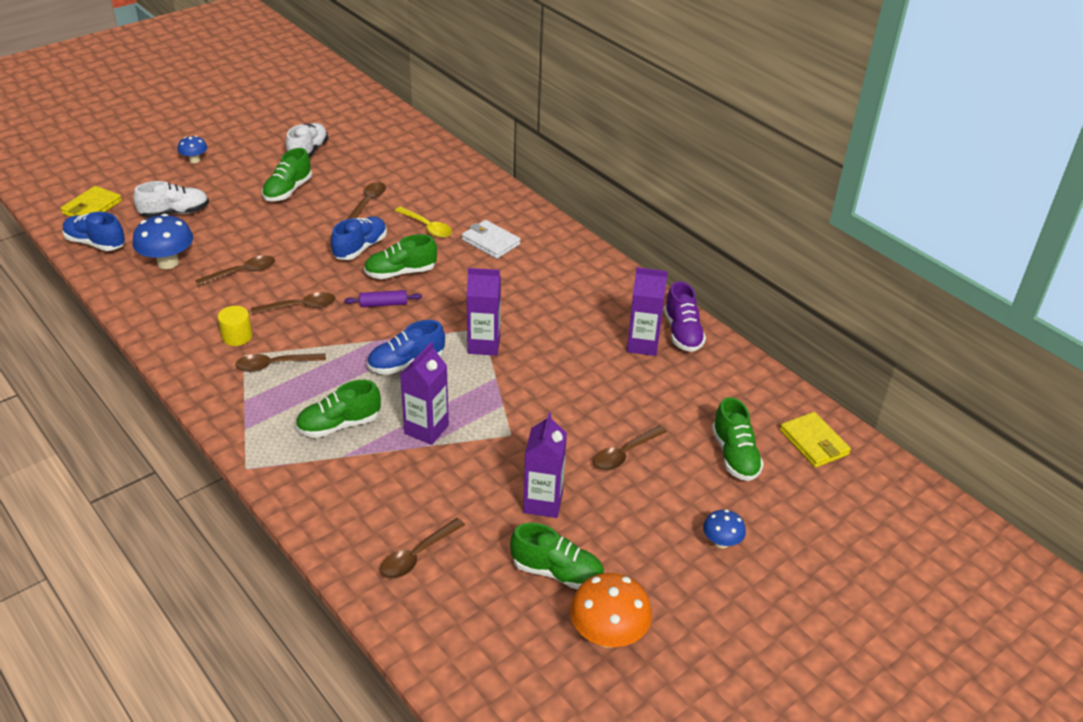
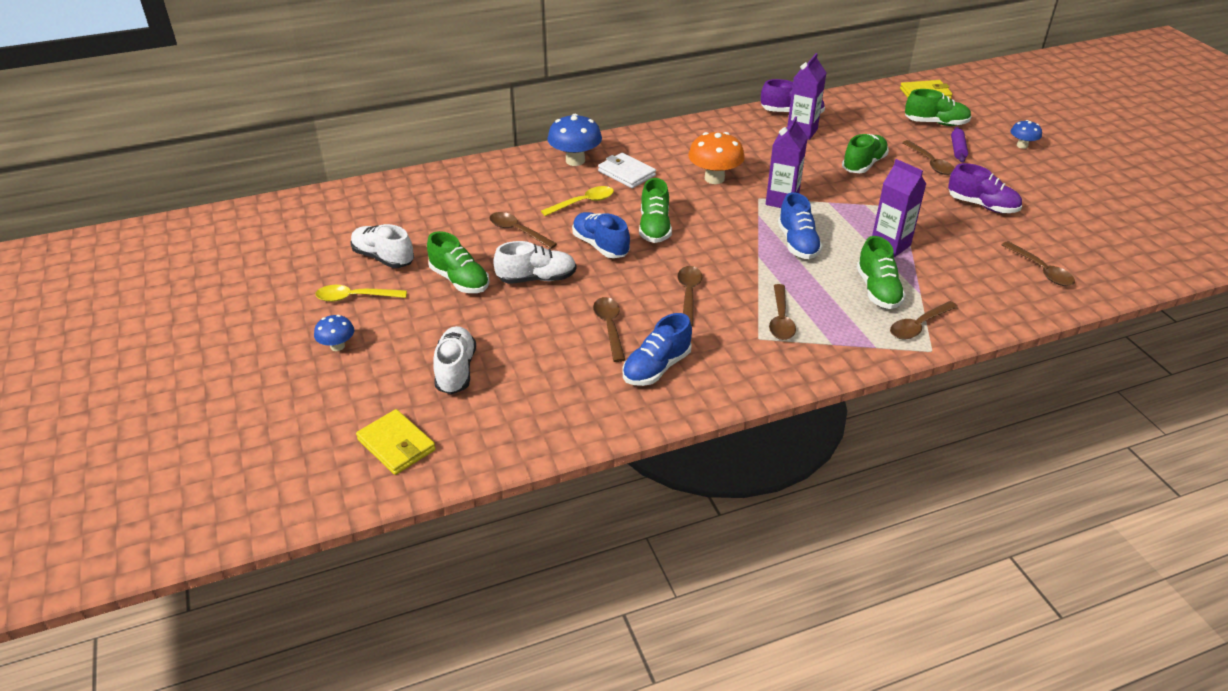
camera: 70 degrees left, 0 degrees up
(95, 243) = (488, 443): blue shoe -> blue shoe (656, 368)
(168, 262) = (563, 382): blue mushroom -> blue mushroom (575, 160)
(237, 336) = (726, 340): yellow cylinder -> none
(254, 153) = (355, 297): none -> yellow spoon
(285, 457) = (919, 326): none -> brown spoon
(301, 225) = (537, 278): none -> white shoe
(383, 304) = (702, 244): purple rolling pin -> purple rolling pin (957, 149)
(490, 242) = (626, 173): white wallet -> white wallet turned 75 degrees clockwise
(543, 503) = (982, 205): purple carton -> purple shoe
(557, 572) = (1054, 212): green shoe -> green shoe (863, 164)
(608, 635) = (1112, 203): orange mushroom -> orange mushroom (714, 178)

